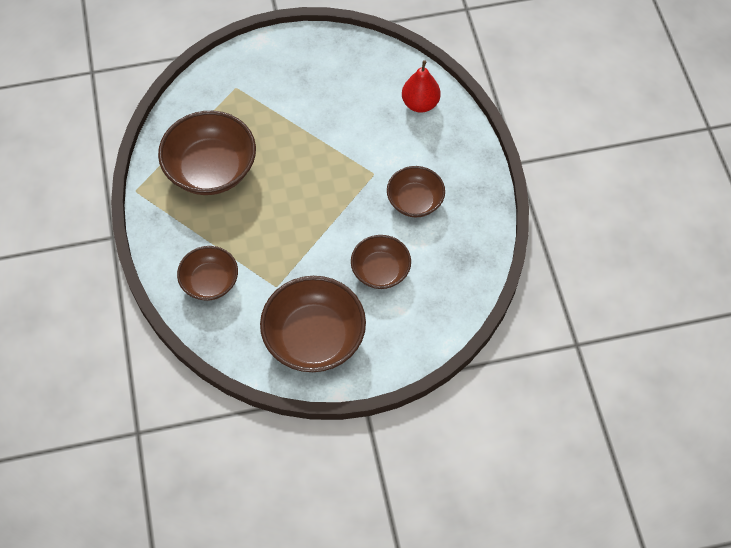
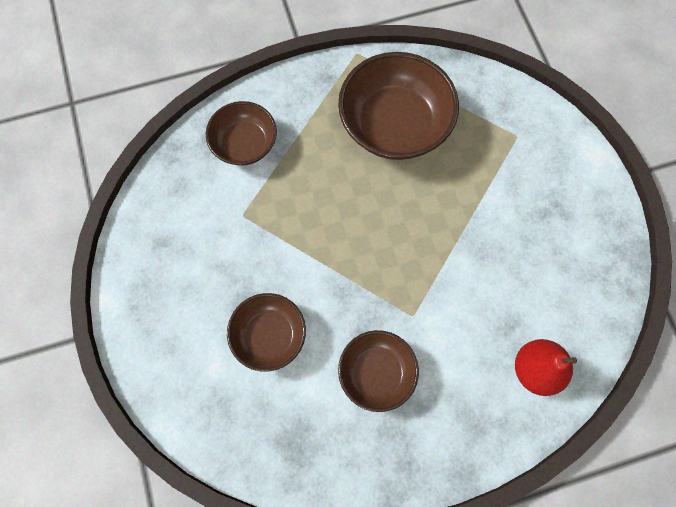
camera: 85 degrees right, 10 degrees up
(314, 338) = (175, 265): brown bowl -> none

